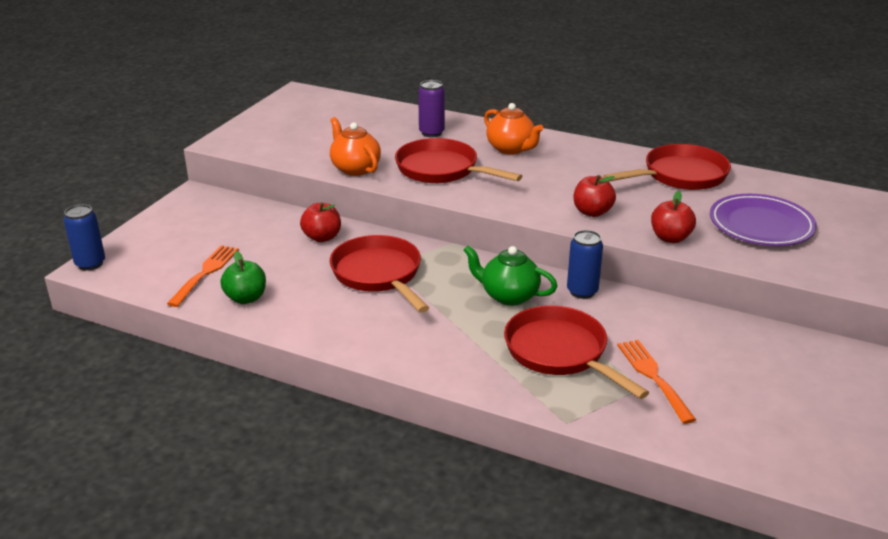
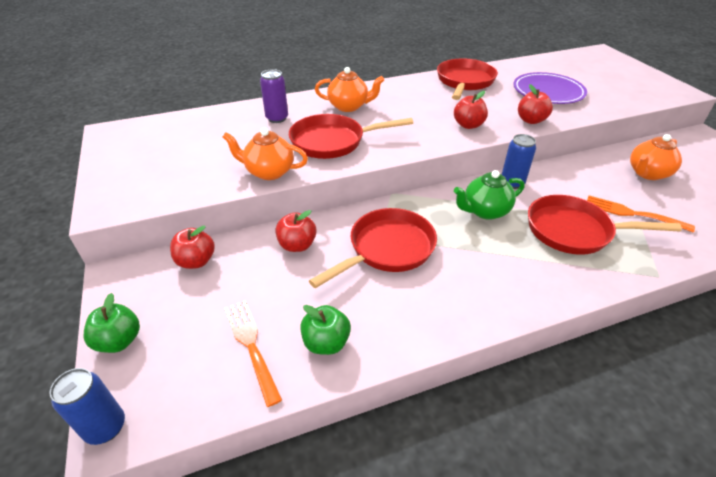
camera: 45 degrees left, 10 degrees up
(148, 230) = (119, 341): none -> green apple
(247, 212) = (196, 261): none -> red apple
(379, 274) = (387, 249): red pan -> red pan turned 120 degrees clockwise
(760, 364) = (647, 173): none -> orange teapot

